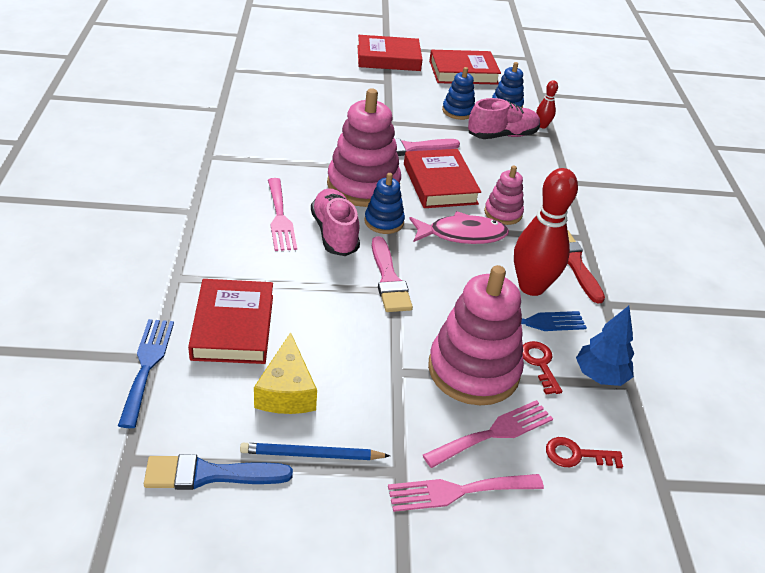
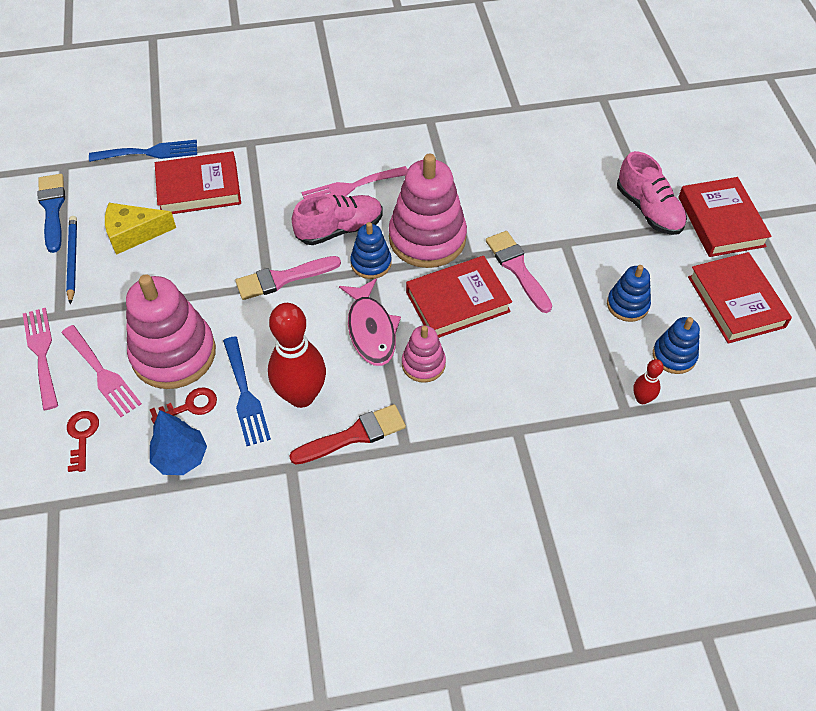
camera: 85 degrees right, 15 degrees up
(502, 135) = (592, 355): pink shoe -> pink shoe (648, 210)

